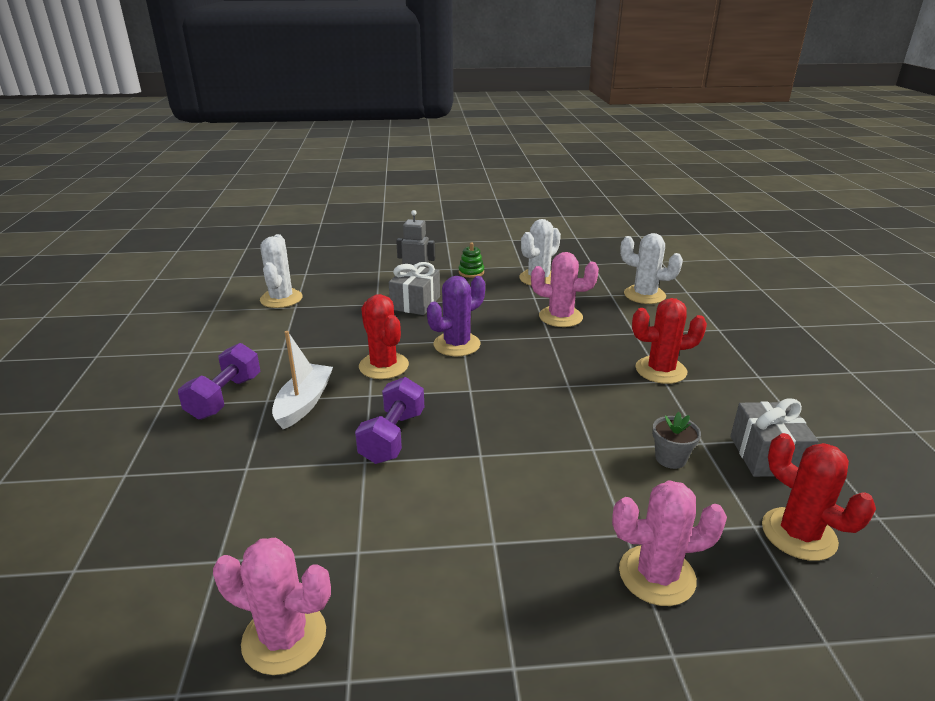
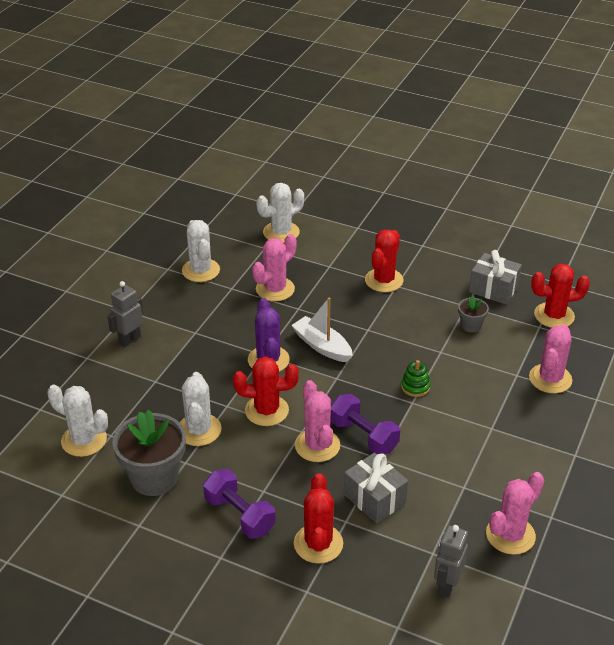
camera: 60 degrees left, 10 degrees up
(159, 595) = (447, 585): none -> grey robot
(201, 459) = (318, 544): none -> red cactus
(253, 340) = (154, 478): none -> grey flower pot
(304, 403) = (285, 470): white boat -> white boat (322, 346)
(329, 341) = (199, 430): none -> white cactus
(355, 411) = (317, 445): none -> pink cactus
(415, 303) = (177, 357): grey gift -> grey gift (374, 498)
(471, 272) = (150, 302): green stacking toy -> green stacking toy (415, 387)

